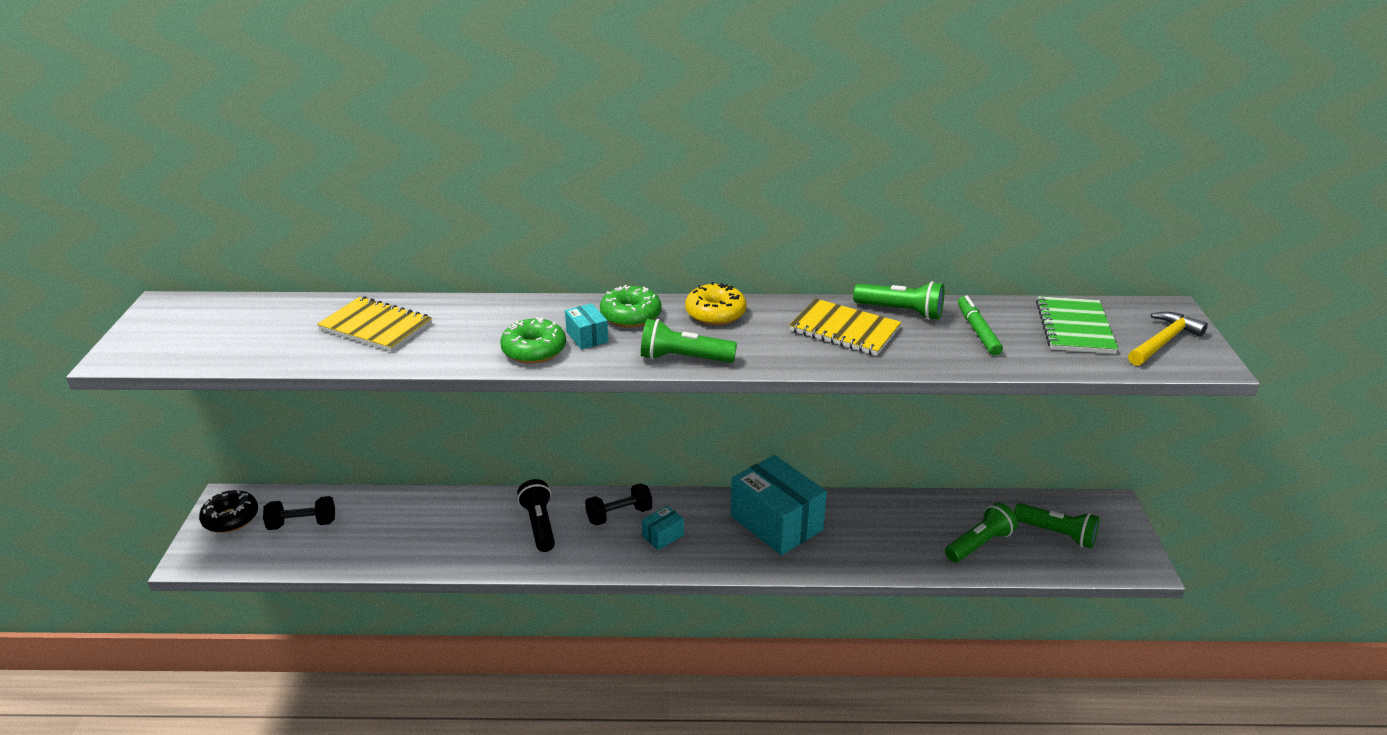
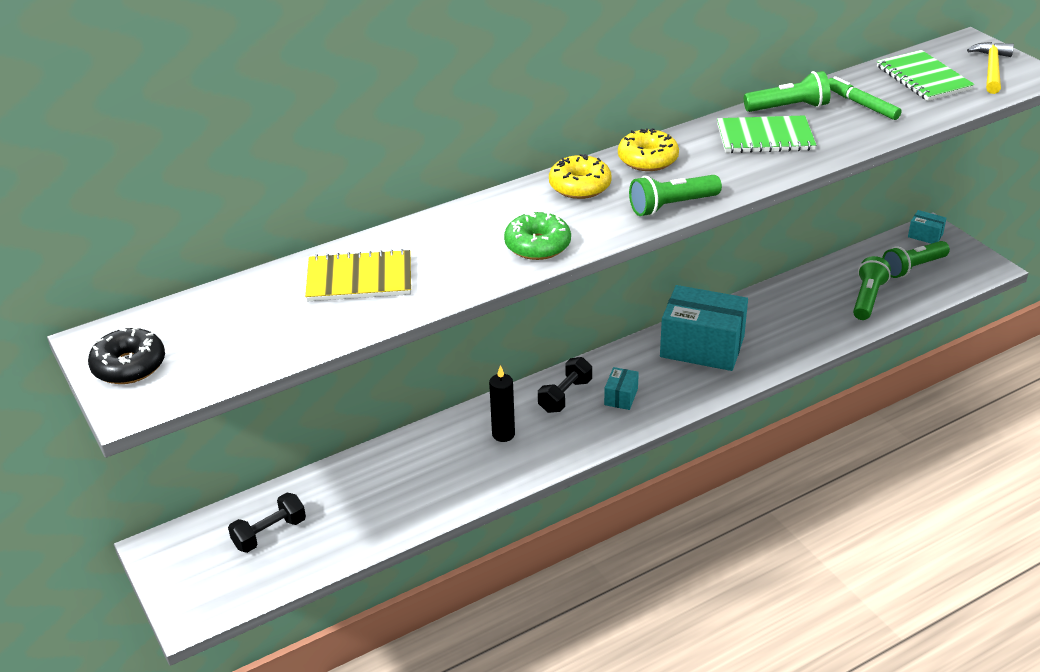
camera: 30 degrees left, 5 degrees up
(231, 518) = (185, 562): black donut -> black donut (129, 366)
(539, 525) = (503, 434): black flashlight -> black candle
(587, 337) = (567, 217): turquoise box -> turquoise box (925, 235)
(631, 316) = (580, 186): green donut -> yellow donut
(844, 330) = (765, 137): yellow notebook -> green notebook
(1057, 534) = (913, 268): green flashlight -> green flashlight turned 150 degrees clockwise

